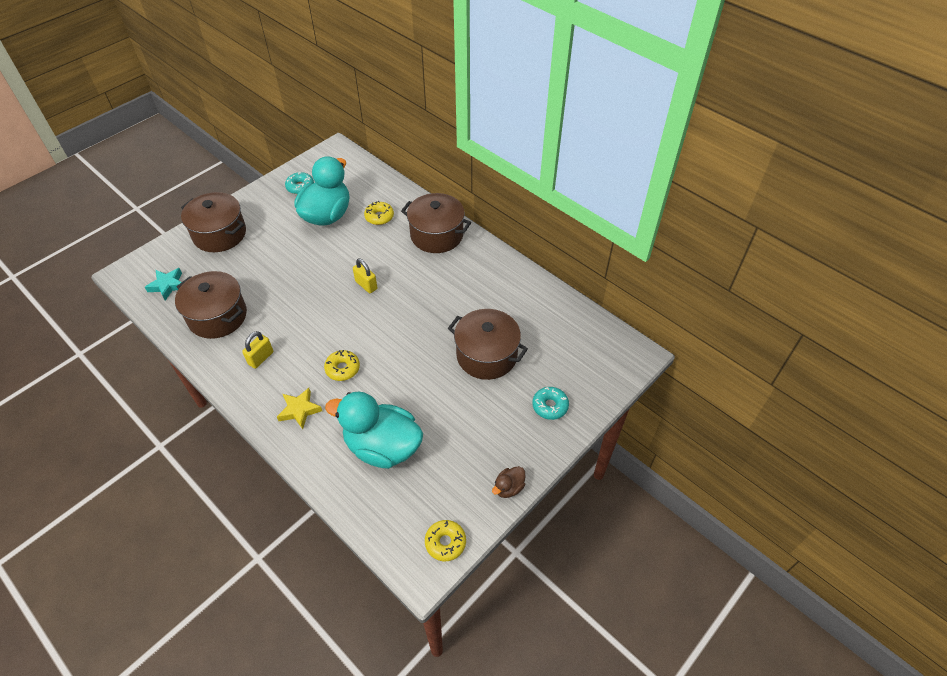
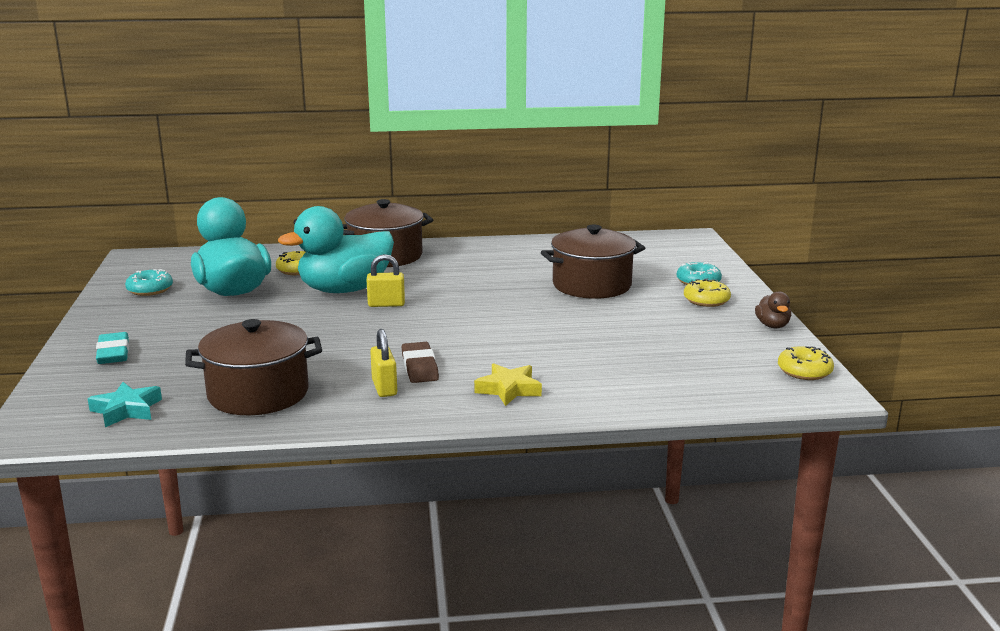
camera: 50 degrees left, 30 degrees down
(219, 234) = (113, 353): brown pot -> turquoise eraser
(297, 355) = (419, 367): none -> brown eraser
(342, 369) = (487, 350): yellow donut -> yellow donut (706, 300)
(382, 447) = (635, 363): turquoise duck -> turquoise duck (345, 290)

